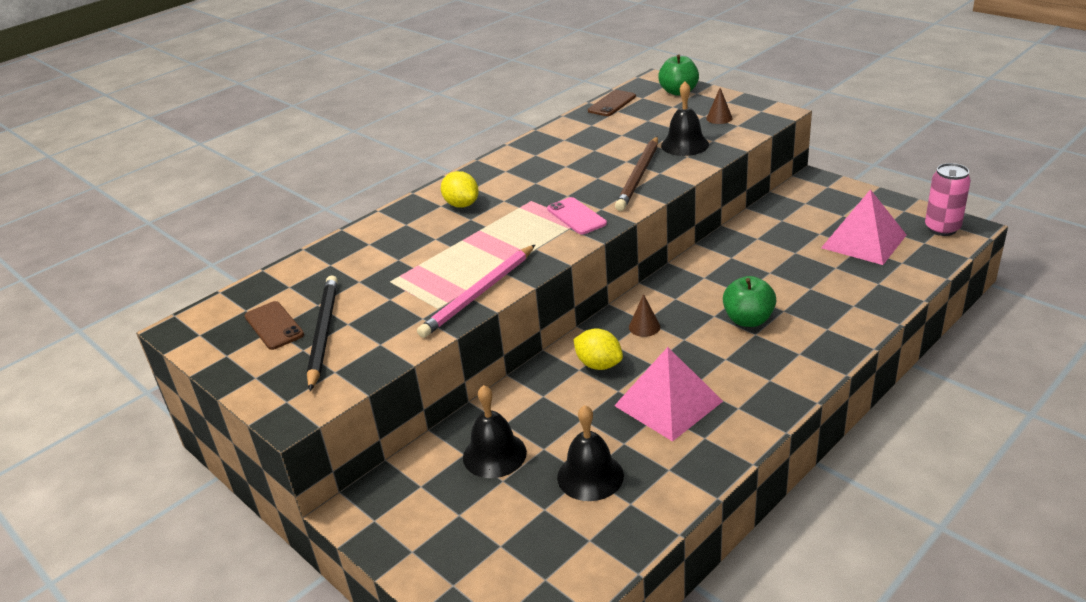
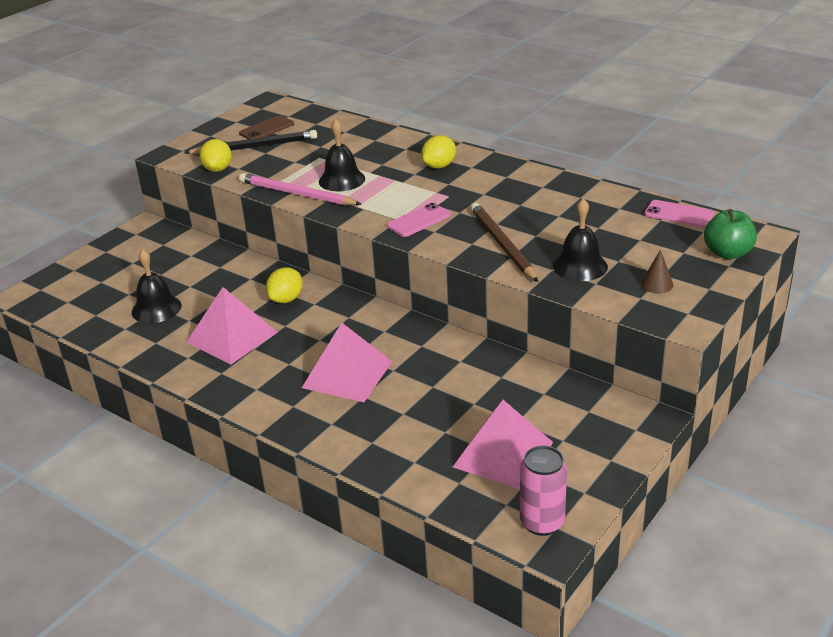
camera: 80 degrees right, 0 degrees up
(372, 361) = (218, 169): none -> yellow lemon
(494, 454) = (187, 267): black bell -> black bell (342, 180)
(612, 104) = (678, 214): brown phone -> pink phone
(639, 176) = (502, 245): brown pencil -> brown pencil turned 60 degrees clockwise
(644, 327) = (338, 317): brown cone -> none
(748, 320) = (347, 374): green apple -> pink pyramid

